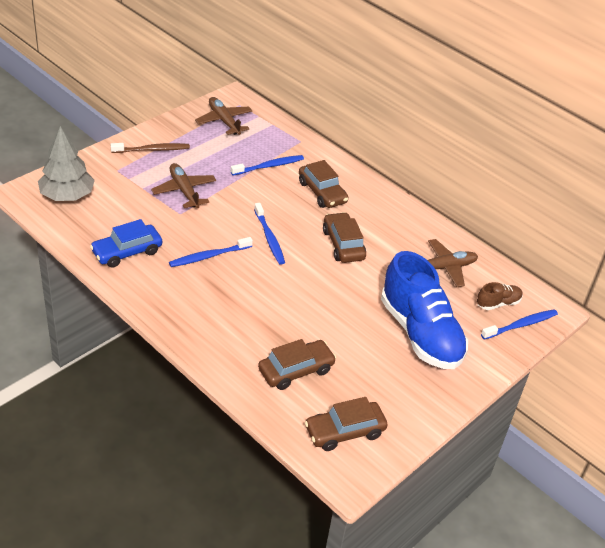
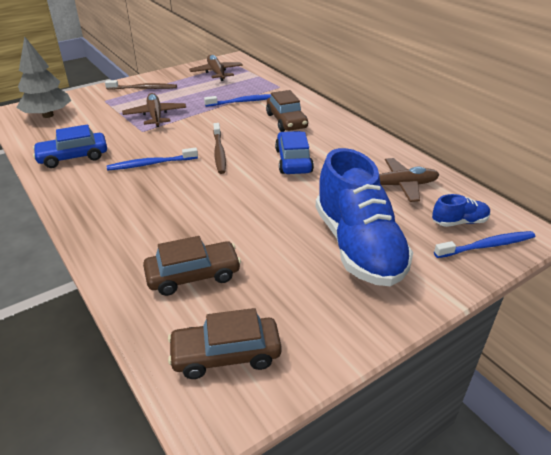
camera: 15 degrees right, 5 degrees down
(269, 238) = (219, 152): blue toothbrush -> brown toothbrush
(343, 244) = (293, 161): brown car -> blue car
(498, 303) = (459, 222): brown shoe -> blue shoe

